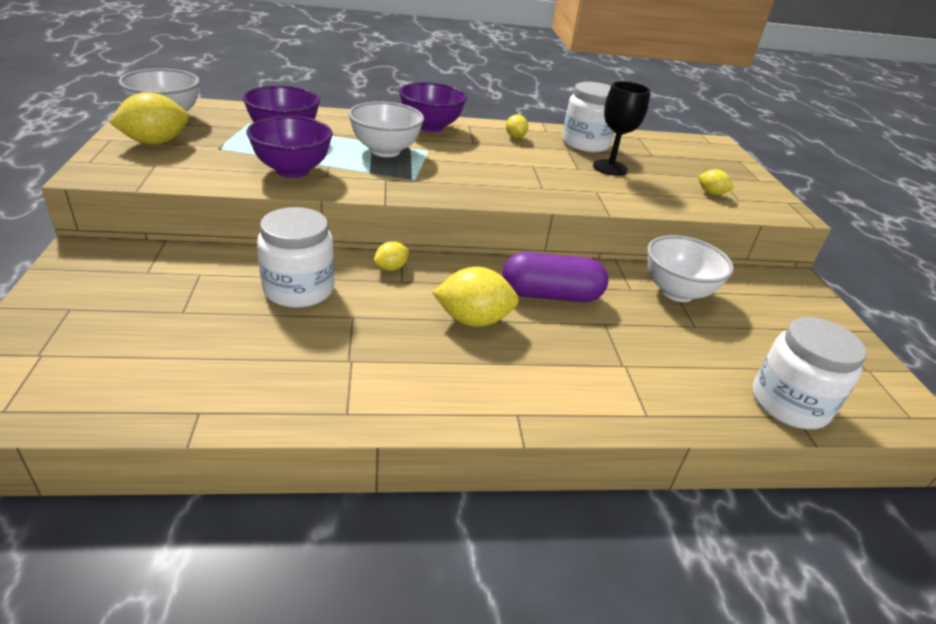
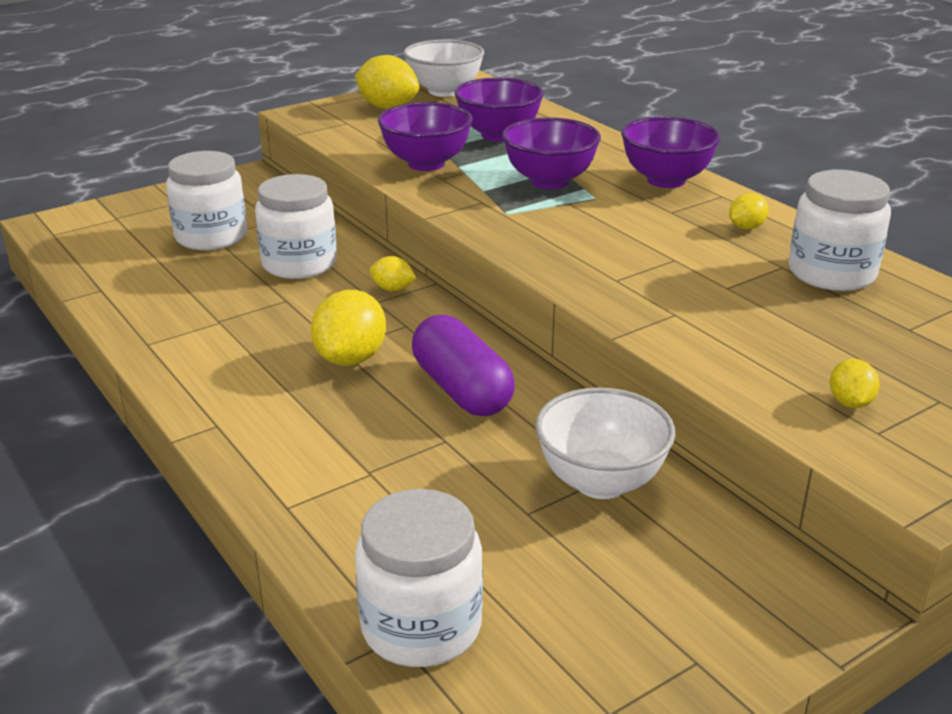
camera: 65 degrees right, 5 degrees down
(181, 313) = (211, 236): none -> white jar
(385, 151) = (549, 181): white bowl -> purple bowl
(473, 320) = (351, 358): yellow lemon -> yellow lemon turned 45 degrees clockwise
(610, 168) = (777, 307): black goblet -> none

